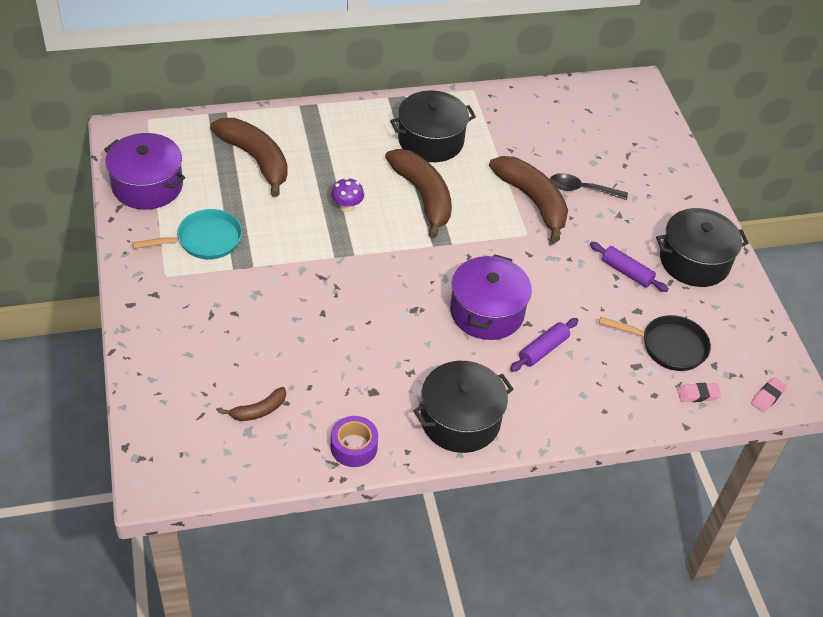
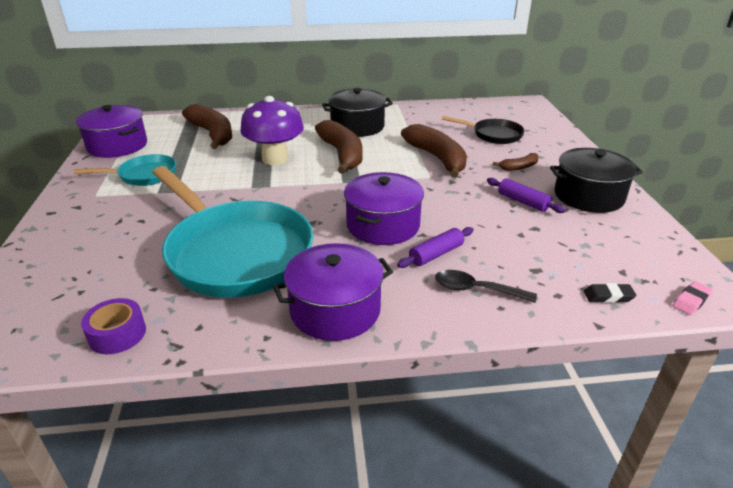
camera: 10 degrees right, 15 degrees down
(259, 410) = (121, 294): brown banana -> brown banana (519, 167)
(347, 207) = (275, 159): purple mushroom -> purple mushroom, size x2.16
(348, 355) = (235, 252): none -> turquoise pan
(354, 447) = (207, 330): purple tape -> purple tape (117, 334)
(460, 420) = (335, 310): black pot -> purple pot
(581, 189) = (481, 152): black spoon -> black spoon (476, 290)
(669, 346) = (570, 255): black pan -> black pan (493, 135)
(698, 395) = (608, 296): pink eraser -> black eraser

